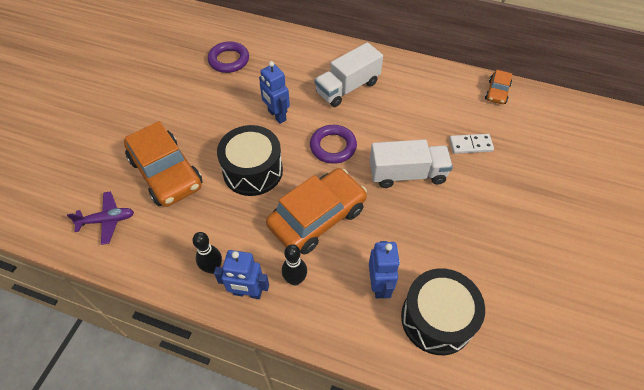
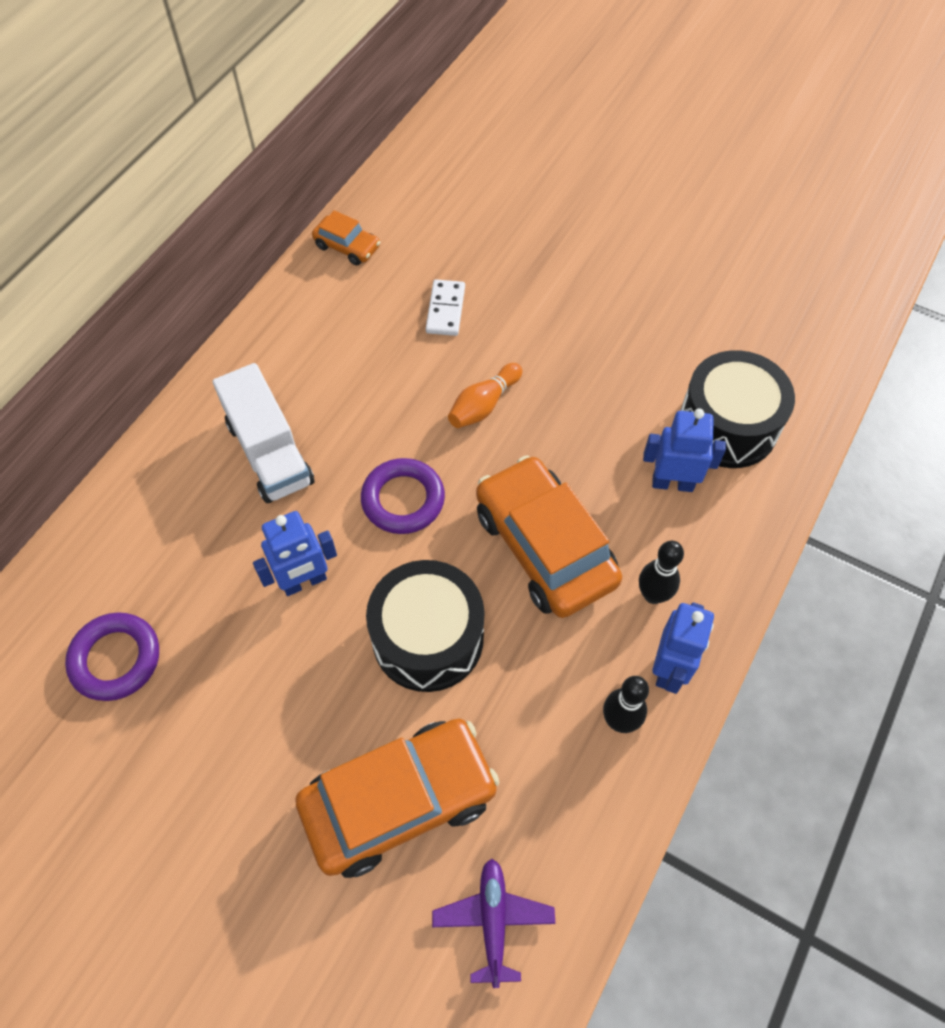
camera: 80 degrees left, 5 degrees up
(407, 174) = (483, 405): white truck -> orange bowling pin

